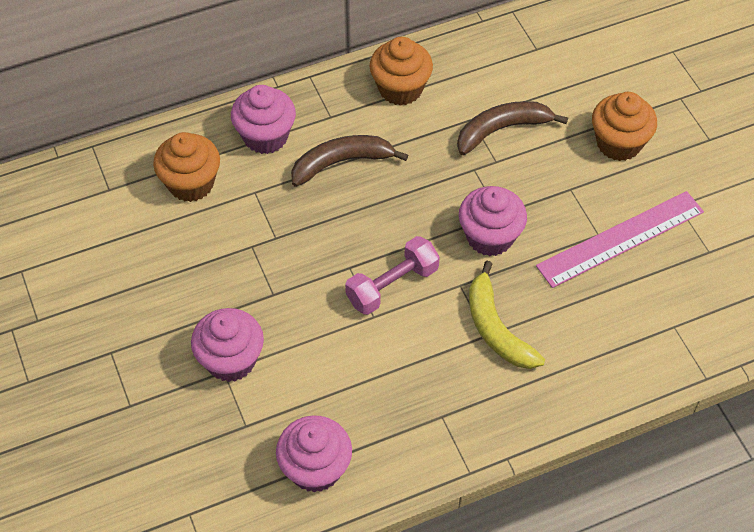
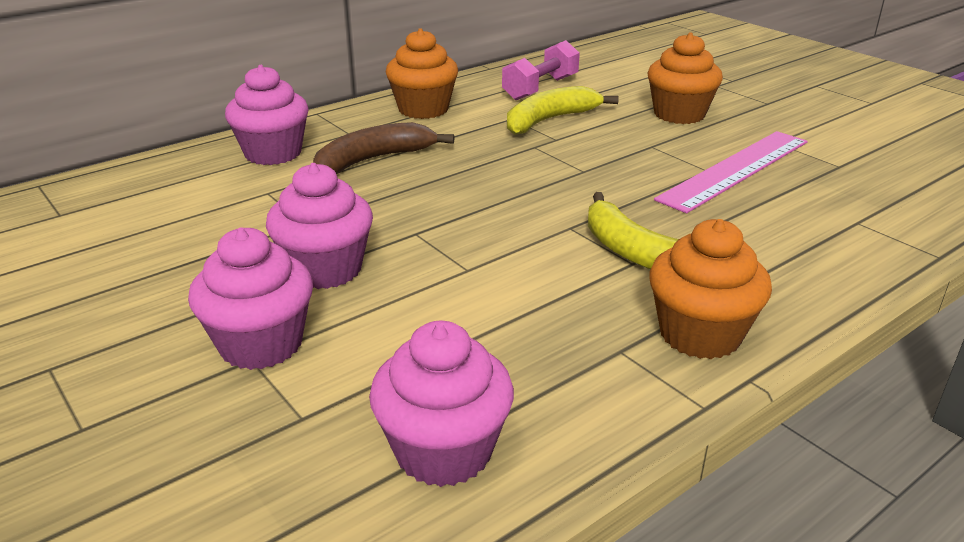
camera: 15 degrees left, 25 degrees down
(191, 183) = (178, 196): orange cupcake -> orange cupcake (700, 334)
(392, 285) = (480, 239): pink dumbbell -> pink dumbbell (540, 88)
(490, 237) = (583, 187): pink cupcake -> pink cupcake (325, 269)
(501, 130) = (549, 120): brown banana -> yellow banana

